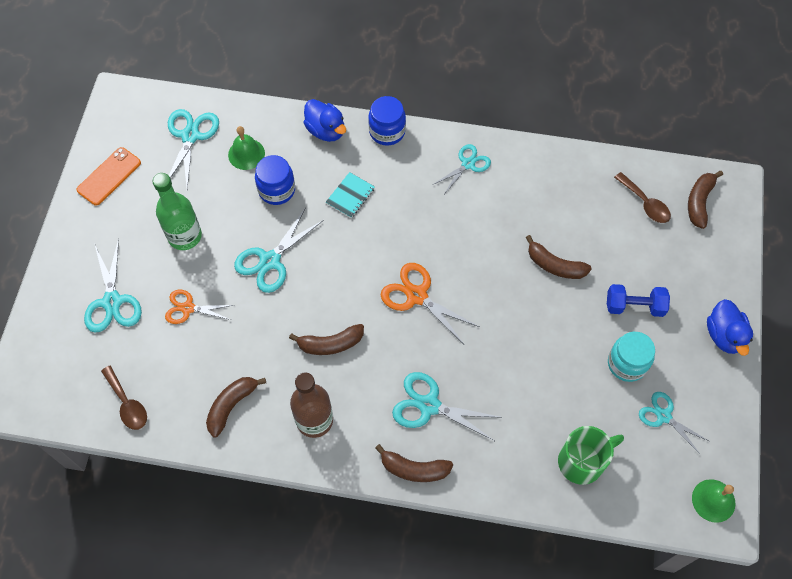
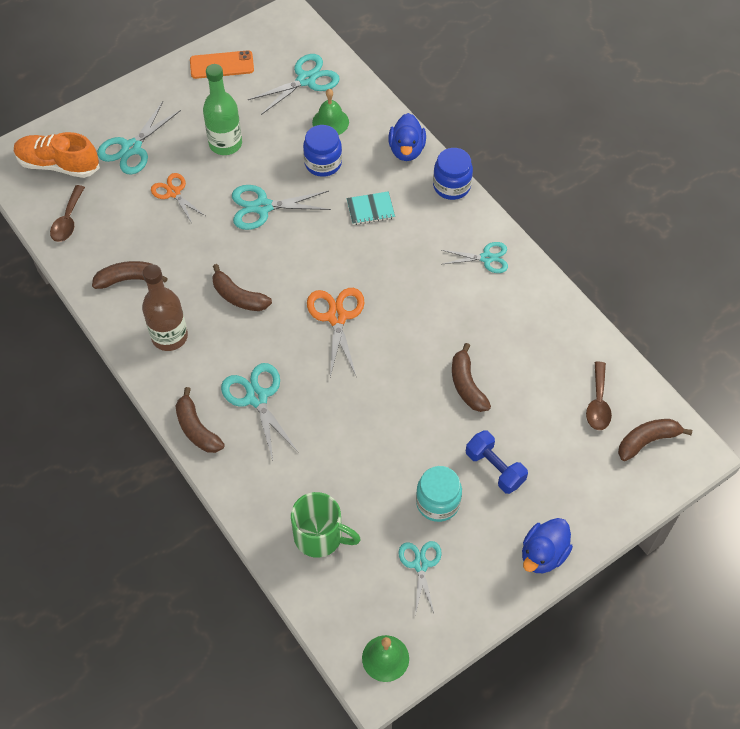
camera: 45 degrees right, 5 degrees down
(65, 366) = (58, 165): none -> orange shoe

